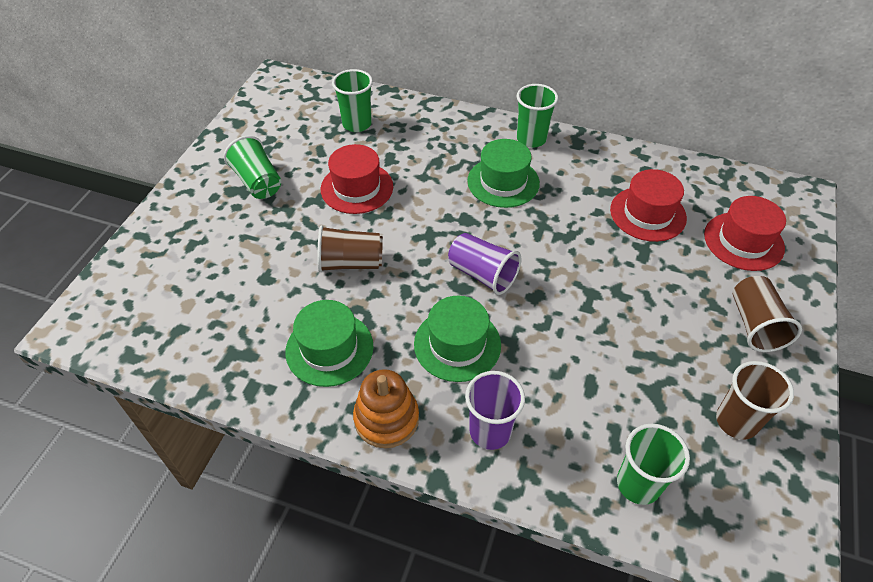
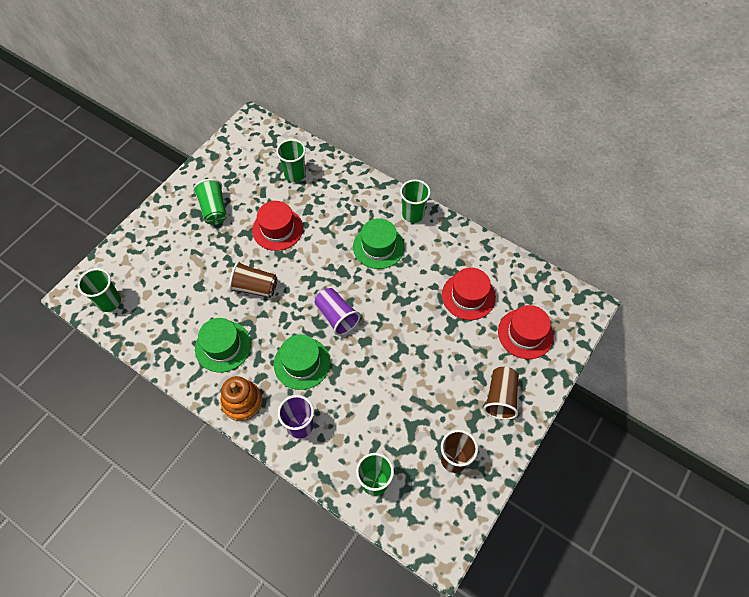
camera: 15 degrees right, 10 degrees up
(130, 327) = (109, 302): none -> green cup

